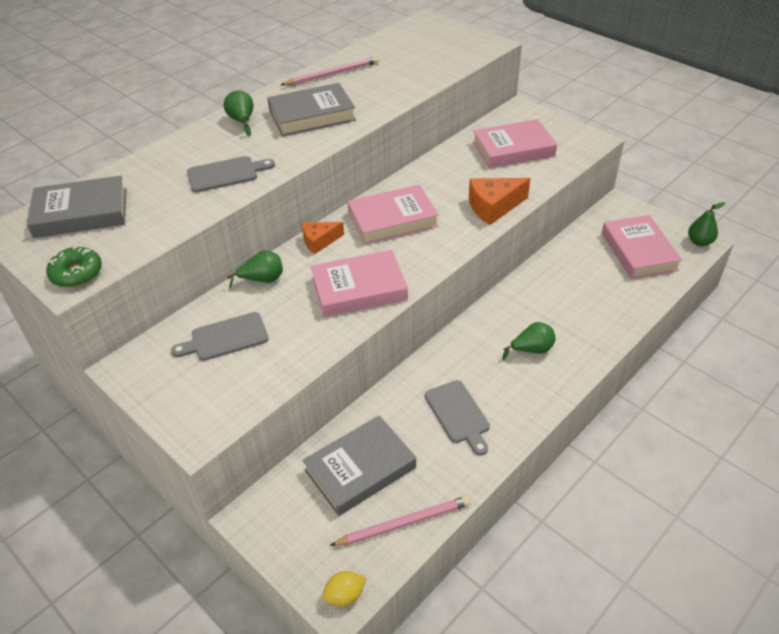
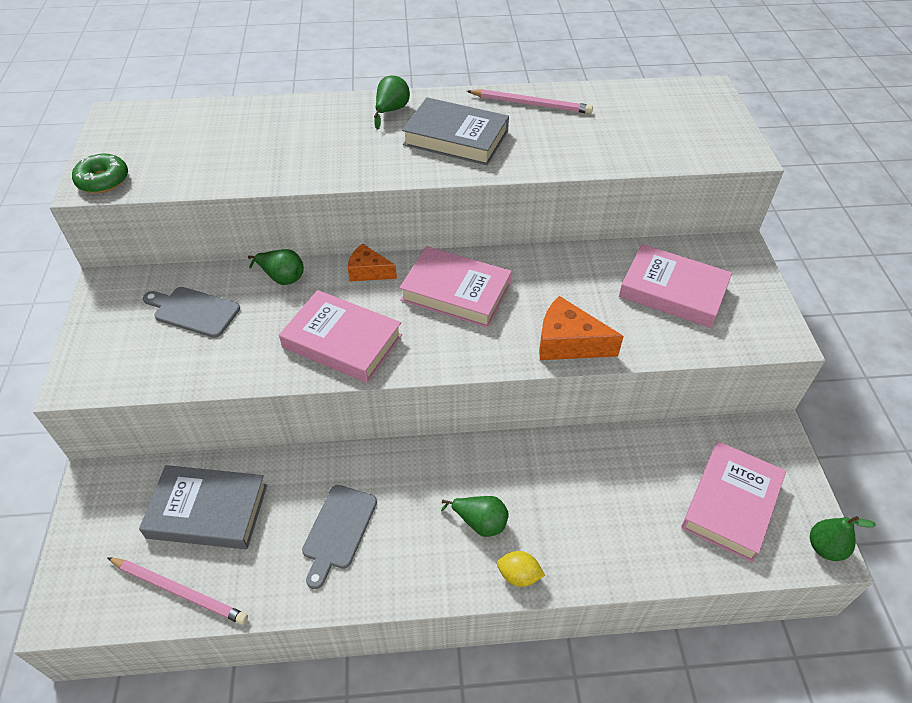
camera: 40 degrees right, 5 degrees up
(81, 213) = (172, 128): grey book -> none
(226, 174) = (312, 156): grey cutting board -> none
(345, 595) = (70, 611): yellow lemon -> yellow lemon (519, 575)

